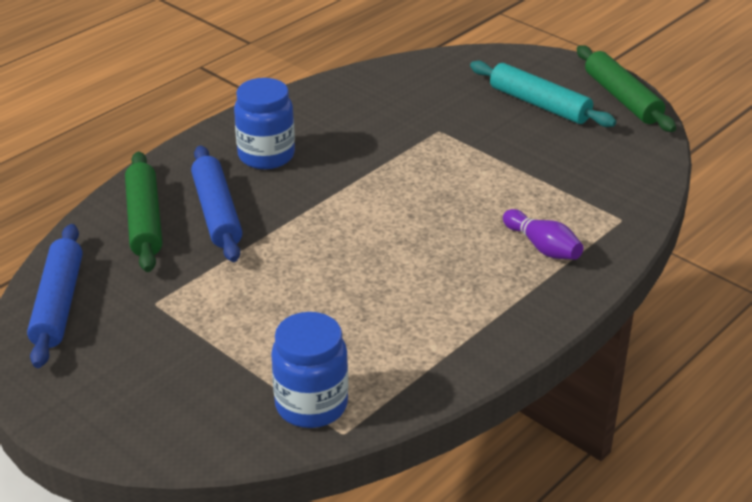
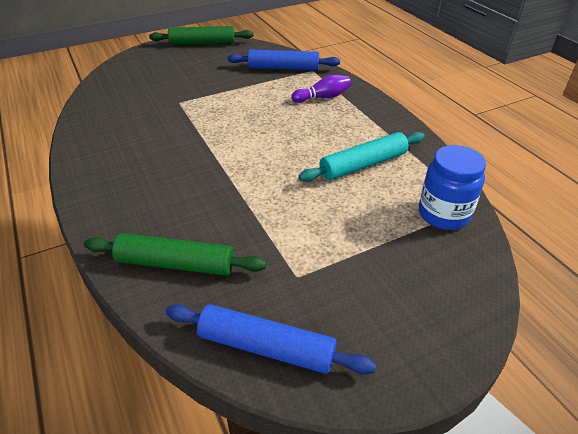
camera: 70 degrees left, 5 degrees up
(217, 213) = (196, 218): blue rolling pin -> blue rolling pin (283, 68)
(266, 155) = (140, 178): blue jar -> none
(539, 104) = (184, 65): turquoise rolling pin -> turquoise rolling pin (363, 165)

